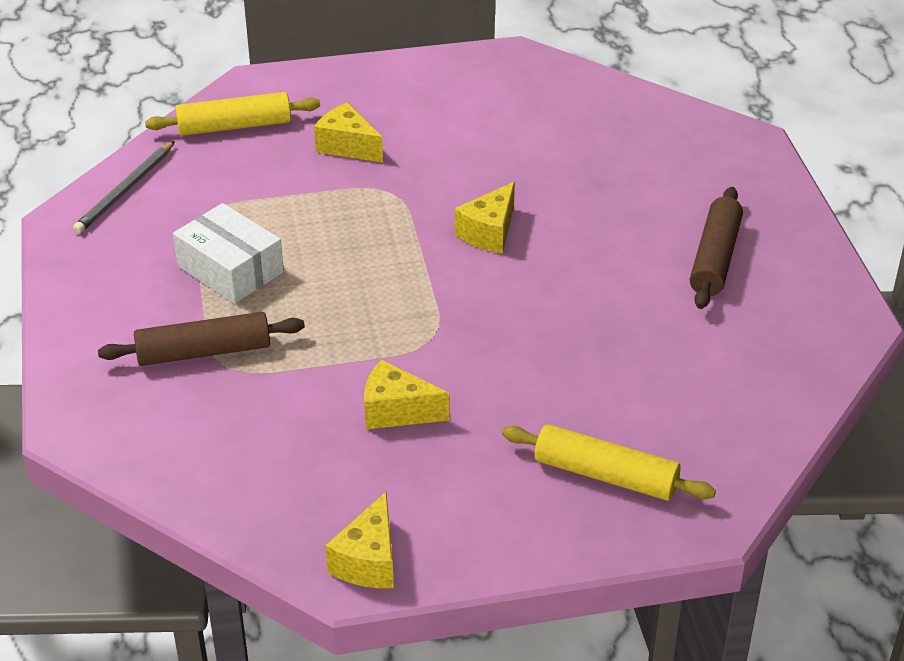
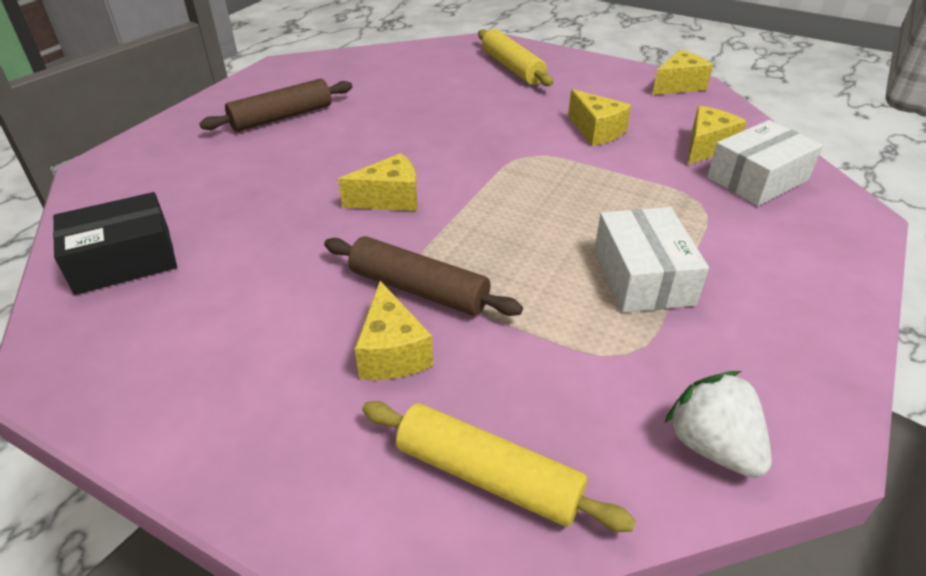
camera: 140 degrees left, 0 degrees up
(125, 190) = (712, 446): grey pencil -> white strawberry
(187, 427) = (757, 179): none -> white box
(204, 351) = (714, 220): brown rolling pin -> brown rolling pin (418, 289)
(264, 450) = (706, 147): none -> yellow cheese
(590, 107) = (124, 260): none -> black box

